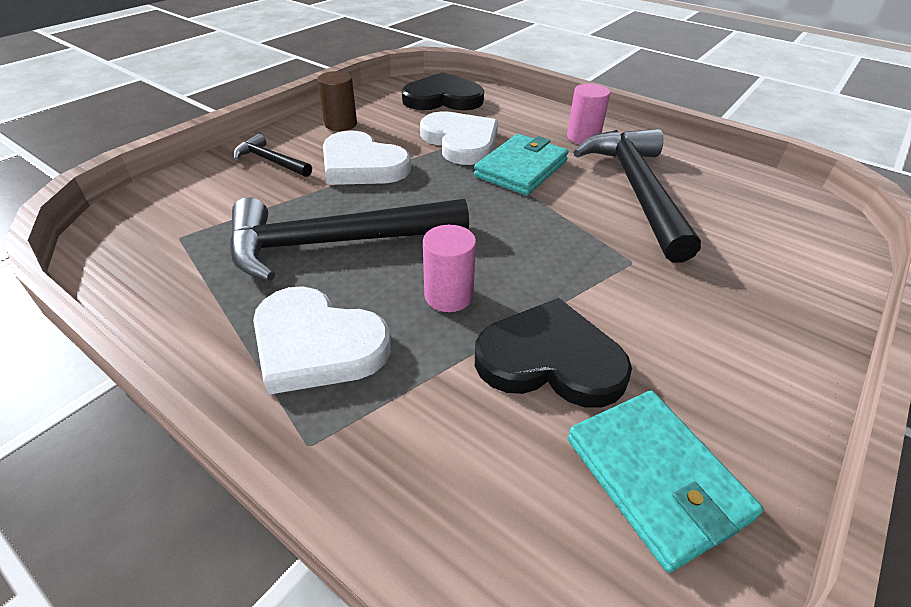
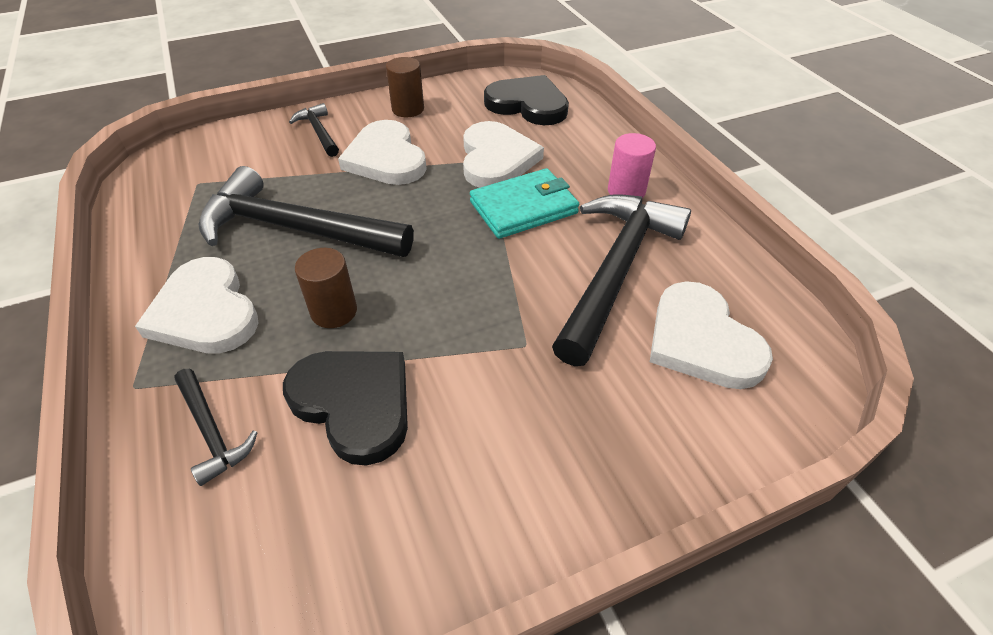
camera: 30 degrees right, 5 degrees up
(443, 444) = (212, 431): none -> black hammer
(448, 295) = (334, 311): pink cylinder -> brown cylinder
(656, 478) = (329, 542): turquoise wallet -> none
(741, 215) = (701, 340): none -> white heart

